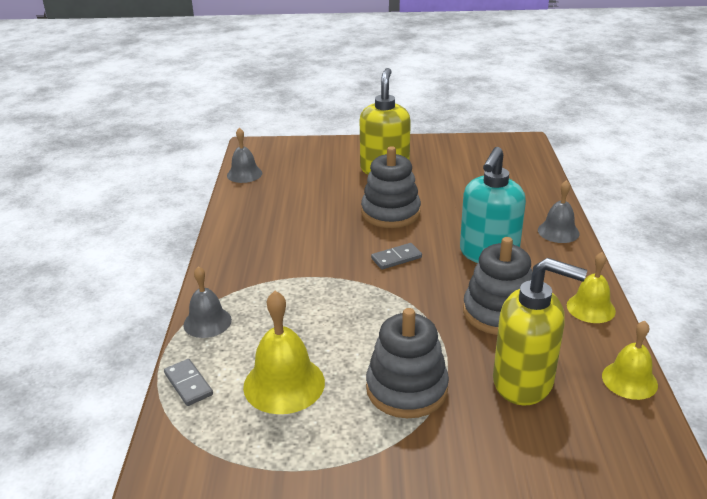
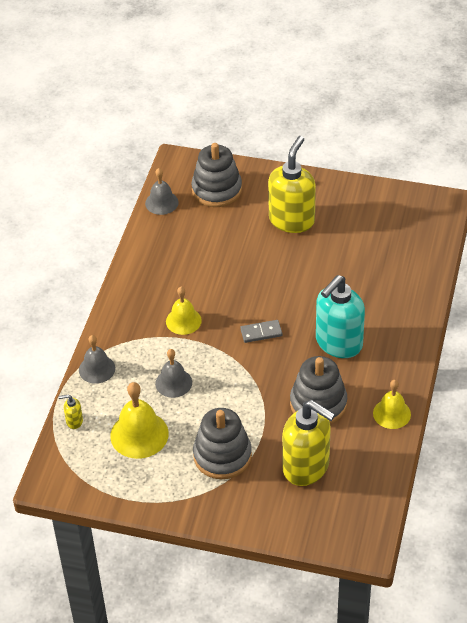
camera: 15 degrees right, 15 degrees up
(188, 384) = (74, 421): grey domino -> yellow soap dispenser
(390, 213) = (276, 279): grey stacking toy -> grey stacking toy (217, 190)
(558, 231) = (411, 329): grey bell -> grey bell (173, 383)
(629, 380) = (382, 481): yellow bell -> yellow bell (183, 321)

